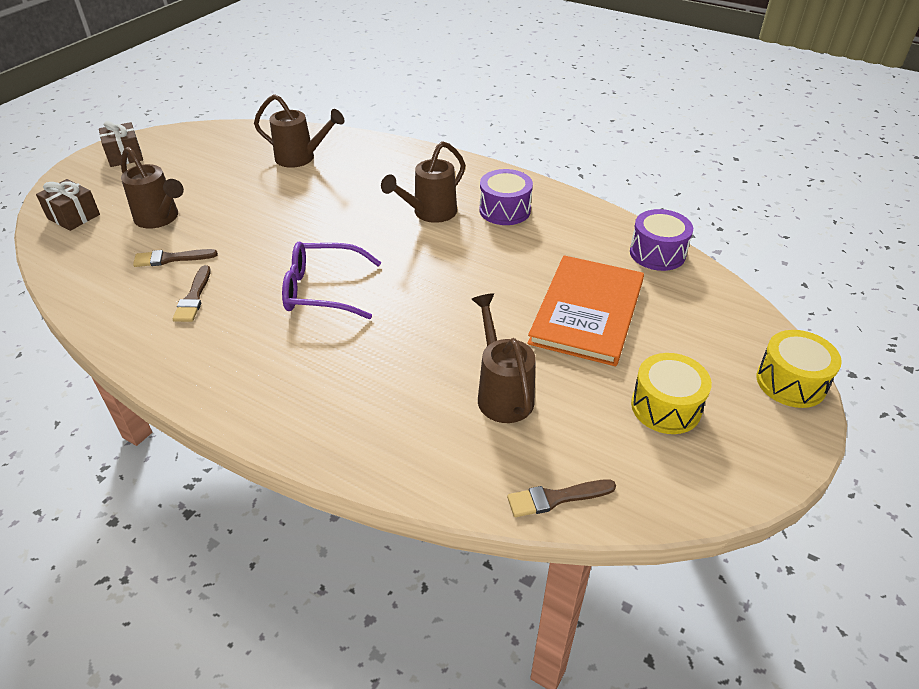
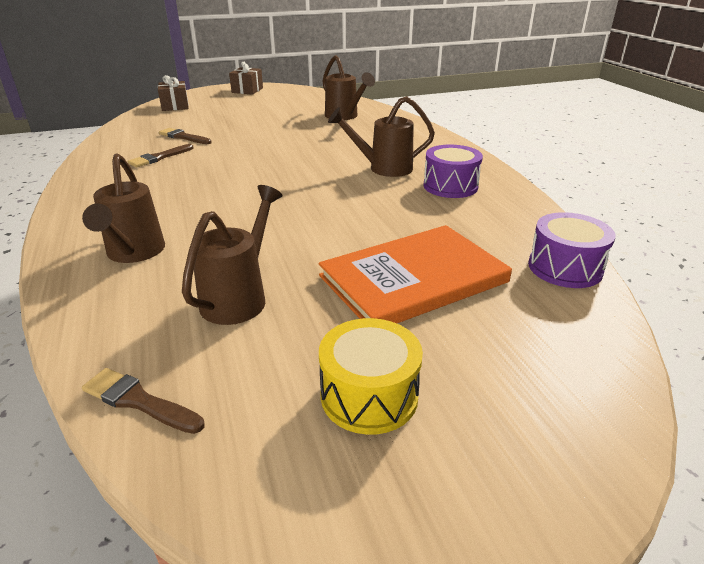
camera: 40 degrees right, 10 degrees down
(160, 219) = (212, 119): brown watering can -> brown watering can (133, 253)
(322, 290) = (234, 181): purple glasses -> none
(791, 382) = (577, 470): yellow drum -> none

